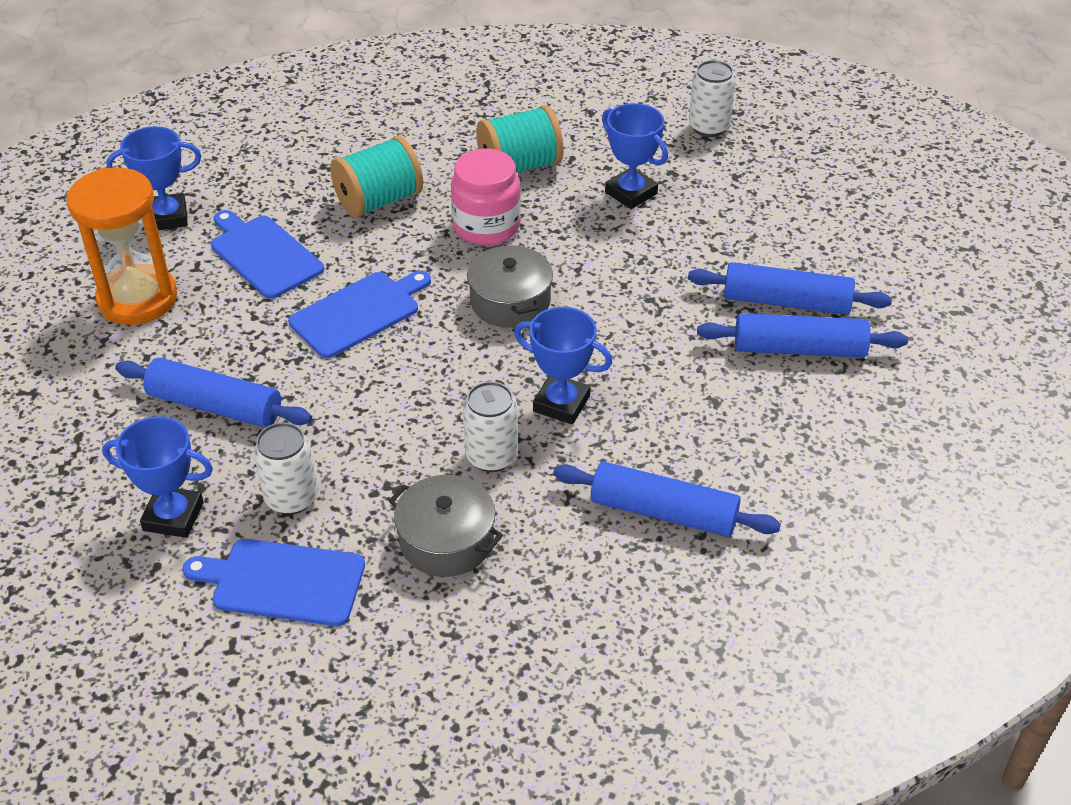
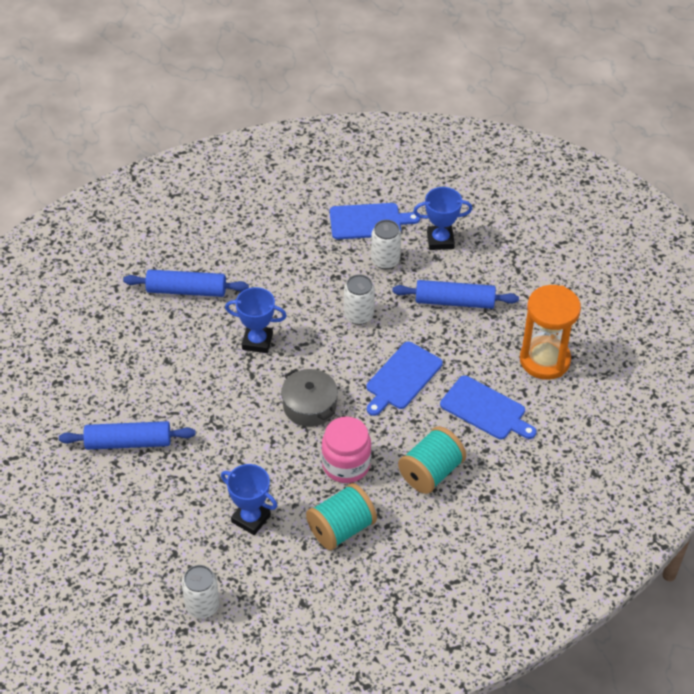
camera: 165 degrees right, 5 degrees up
(167, 217) = (569, 427): blue trophy -> none
(446, 540) = (296, 255): grey pot -> none
(491, 456) = (287, 303): white can -> white can (358, 315)
(799, 349) = (118, 407): blue rolling pin -> none

